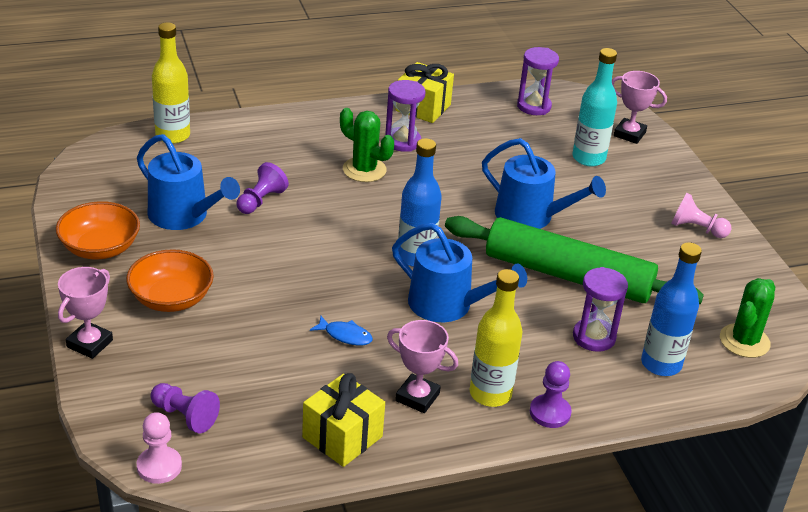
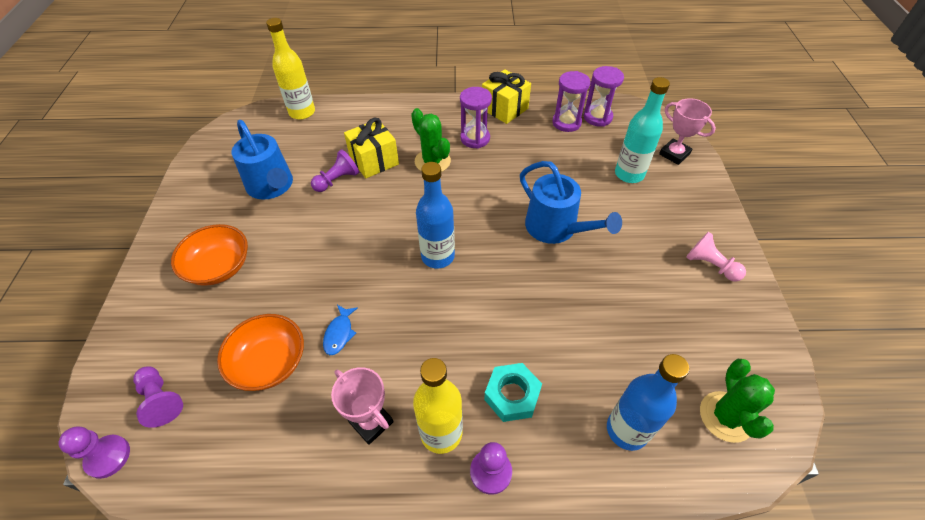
camera: 20 degrees right, 15 degrees up
(89, 344) = (132, 303): pink trophy -> none
(100, 248) = (194, 208): orange bowl -> orange bowl (269, 362)
(159, 466) = (108, 457): pink pawn -> purple pawn
(342, 437) = (281, 458): yellow gift -> yellow gift (374, 161)
(345, 335) = (339, 333): blue fish -> blue fish turned 60 degrees clockwise
(447, 305) = (443, 315): blue watering can -> none
(545, 356) = (512, 395): none -> turquoise nut
(567, 275) = (567, 300): green rolling pin -> none
(594, 337) = (568, 380): purple hourglass -> purple hourglass (566, 123)
(744, 341) = (726, 416): green cactus -> green cactus turned 45 degrees counterclockwise

